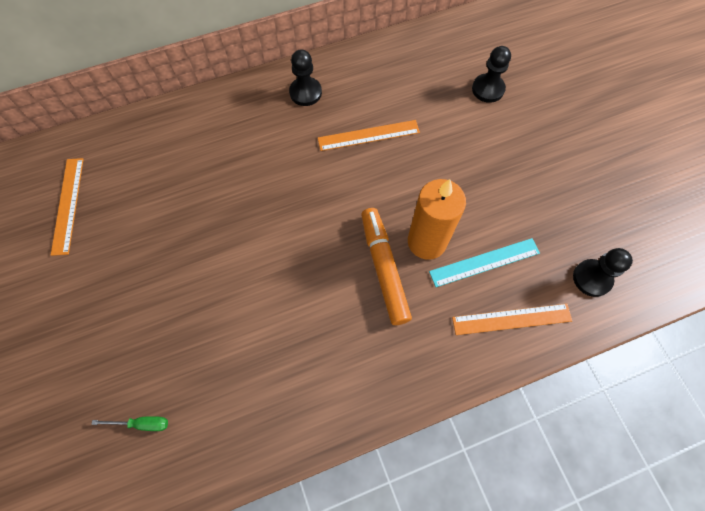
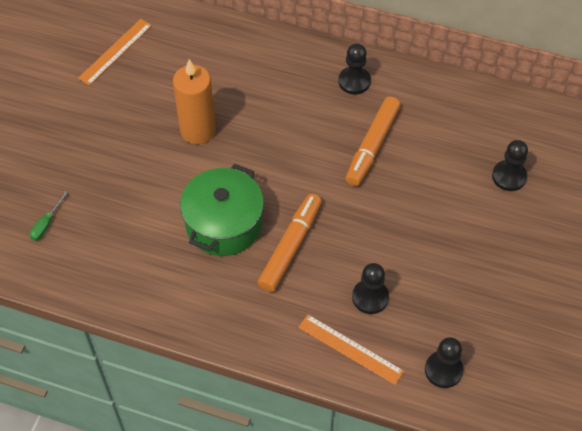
camera: 40 degrees right, 10 degrees down
(142, 423) = (46, 224): green screwdriver -> green screwdriver turned 75 degrees clockwise
(310, 292) = (224, 224): none -> green pot
(368, 135) = (372, 146): orange ruler -> orange marker
(427, 242) = (340, 252): orange candle -> orange candle (198, 130)
(484, 262) = (370, 297): turquoise ruler -> black pawn

